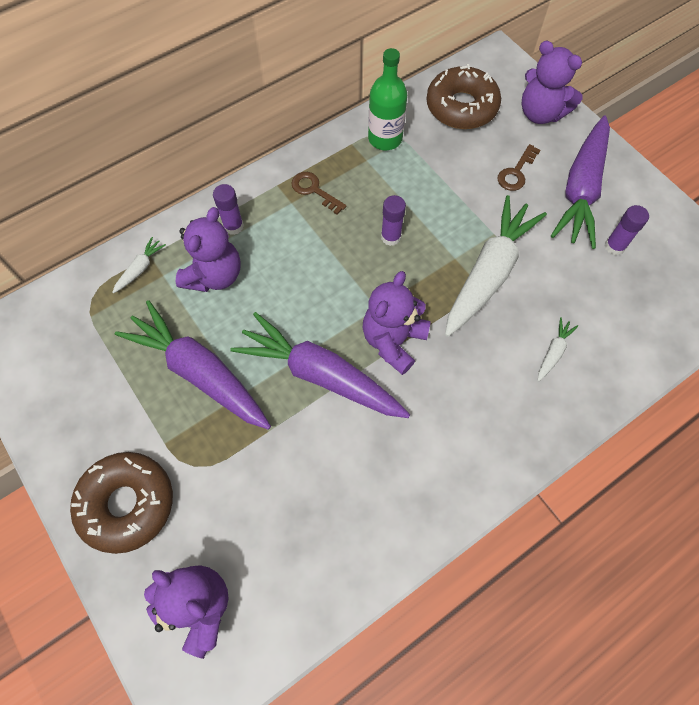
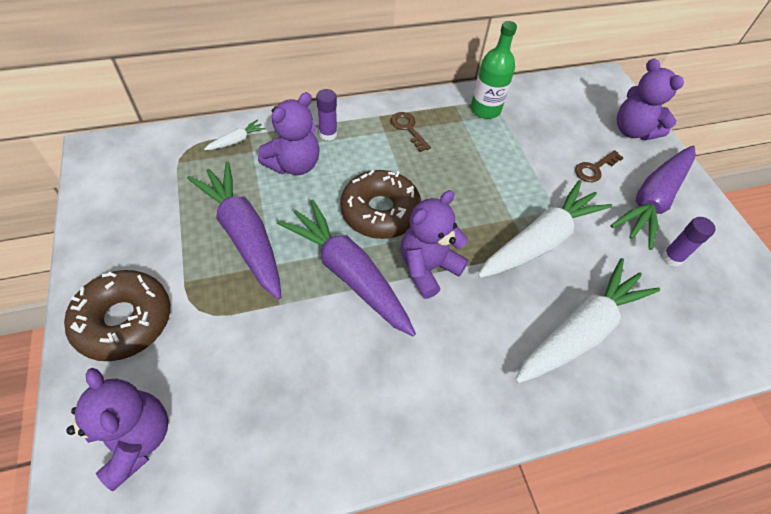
camera: 15 degrees right, 10 degrees down
(391, 237) = (460, 183): purple glue stick -> none
(461, 107) = (562, 106): brown donut -> brown donut (380, 212)
(553, 352) = (580, 330): white carrot -> white carrot, size x2.44

